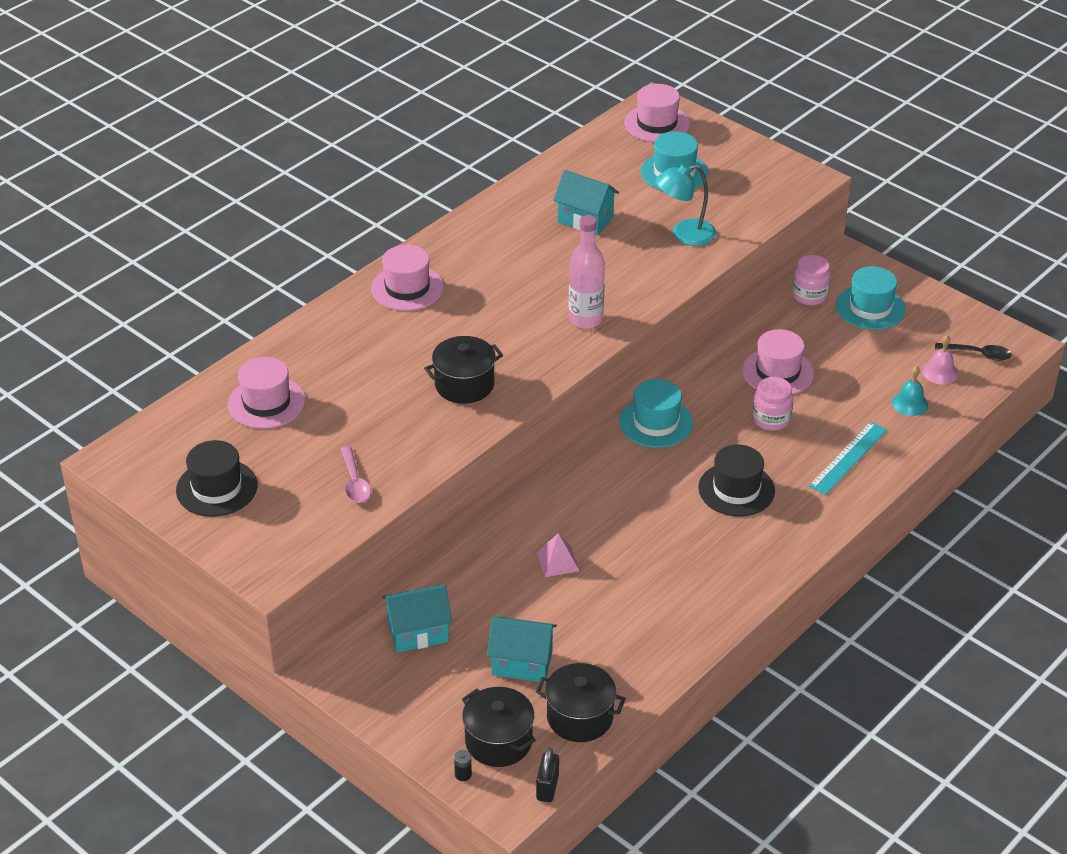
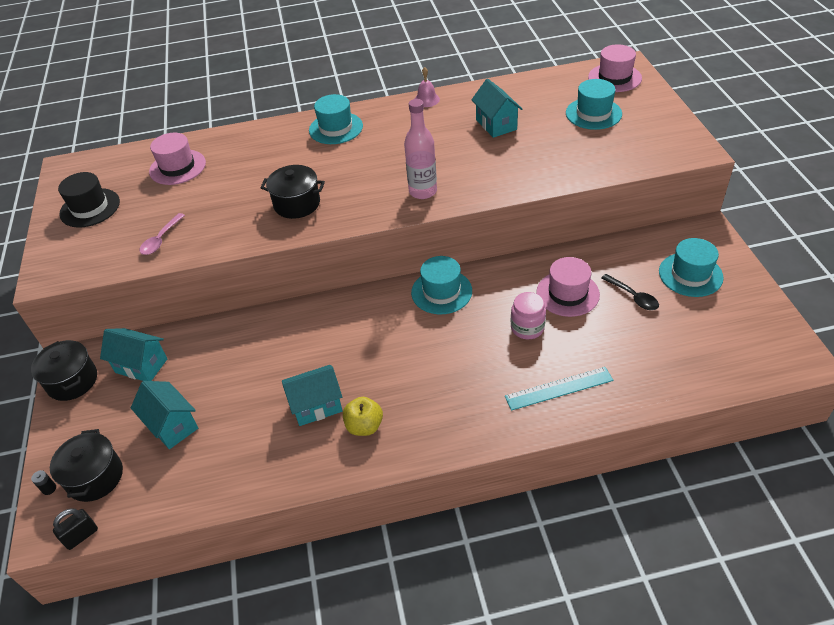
camera: 40 degrees right, 5 degrees up
(407, 288) = (336, 128): pink hat -> turquoise hat
(557, 561) = (274, 361): pink pyramid -> none
(580, 717) = (160, 492): black pot -> black pot (72, 381)
(646, 577) = (316, 406): none -> turquoise house
(684, 234) = (556, 158): turquoise lamp -> none
(710, 570) = (364, 426): none -> yellow apple
(736, 489) = (447, 371): black hat -> none
(809, 295) = (648, 246): pink jar -> none
(910, 403) = (654, 367): turquoise bell -> none
(940, 372) = (705, 353): pink bell -> pink bell (426, 99)
(978, 354) = (754, 352): black spoon -> black spoon (633, 297)

